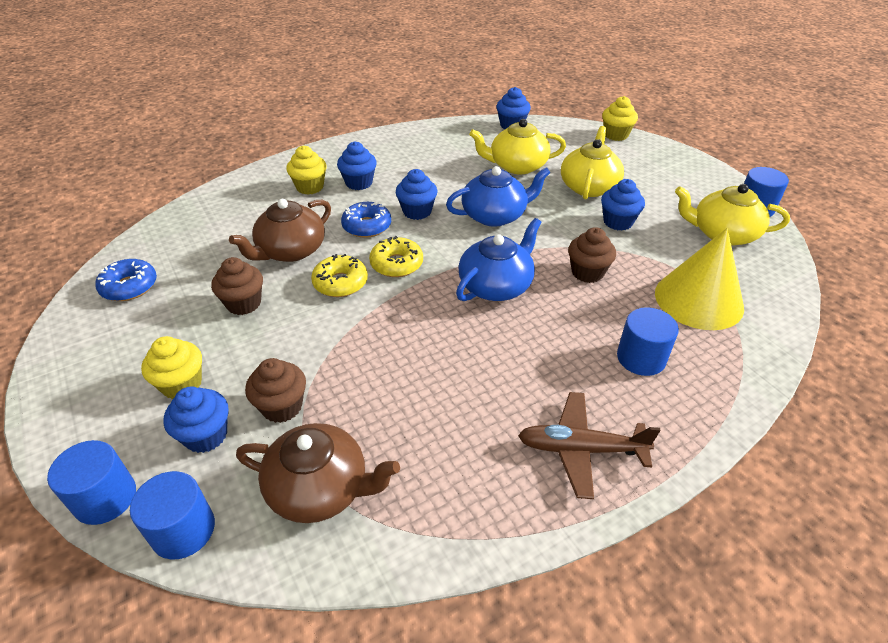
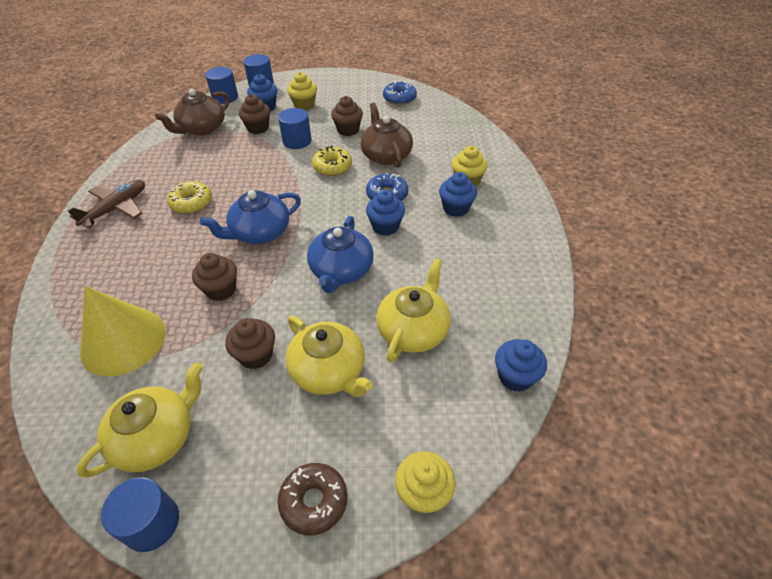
camera: 120 degrees right, 5 degrees up
(396, 264) = (329, 195): yellow donut -> yellow donut (191, 203)
(496, 285) = (260, 232): blue teapot -> blue teapot turned 75 degrees clockwise
(618, 222) = (256, 355): blue cupcake -> brown cupcake
(641, 358) = (127, 268): blue cylinder -> blue cylinder (297, 141)
(666, 163) = (314, 501): none -> brown donut

